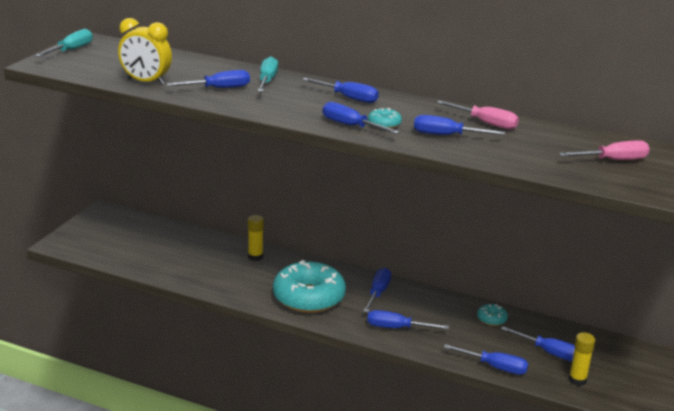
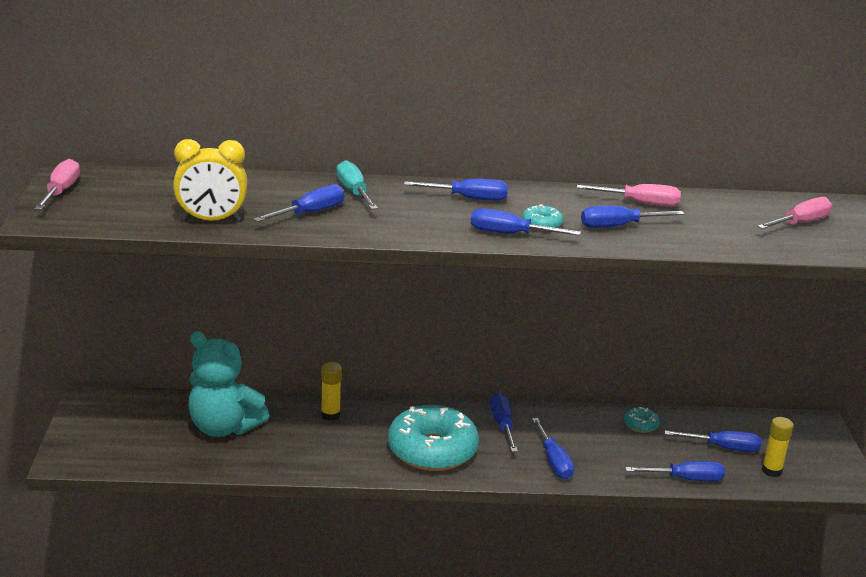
camera: 25 degrees left, 0 degrees up
(71, 50) = (61, 191): turquoise screwdriver -> pink screwdriver
(175, 248) = (224, 427): none -> turquoise teddy bear
(396, 328) = (554, 462): blue screwdriver -> blue screwdriver turned 90 degrees counterclockwise

